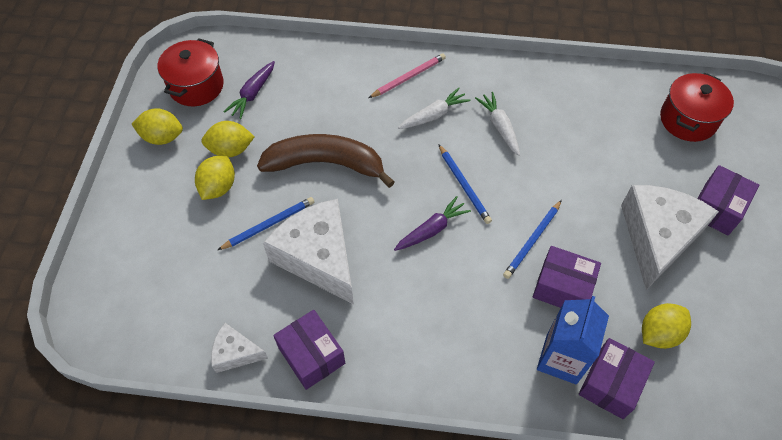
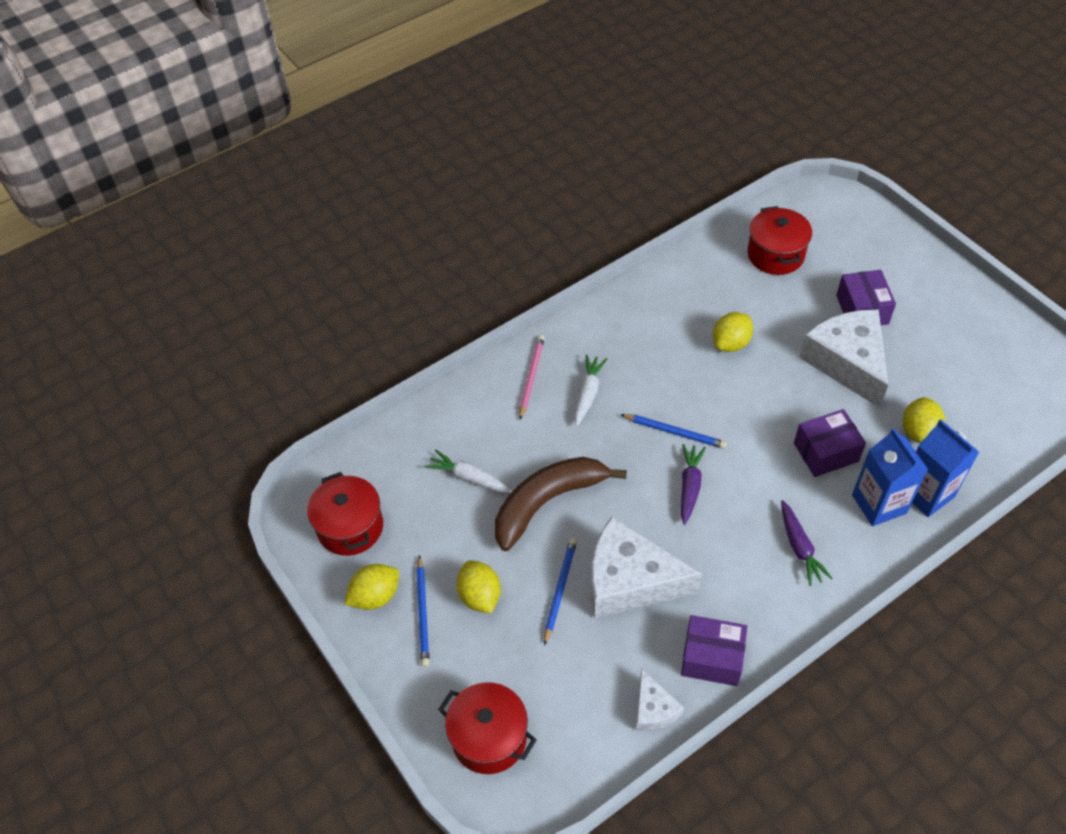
camera: 40 degrees left, 5 degrees down
(123, 277) = (489, 738): none -> red pot
(231, 150) = (452, 556): yellow lemon -> yellow lemon (731, 343)
(235, 353) = (653, 709): white cheese -> white cheese turned 75 degrees counterclockwise
(253, 94) = (412, 494): purple carrot -> purple carrot (799, 547)
(499, 127) = (649, 364): white carrot -> white carrot (469, 478)
(532, 241) = (769, 434): blue pencil -> blue pencil (423, 613)
(611, 384) = (926, 493): purple box -> blue carton

